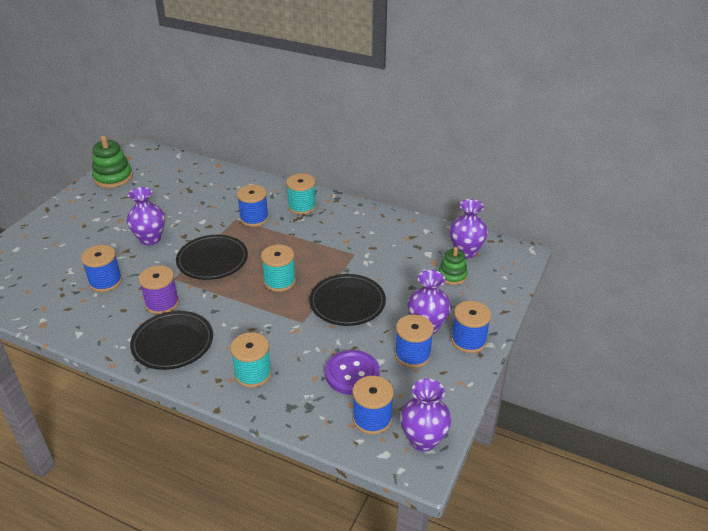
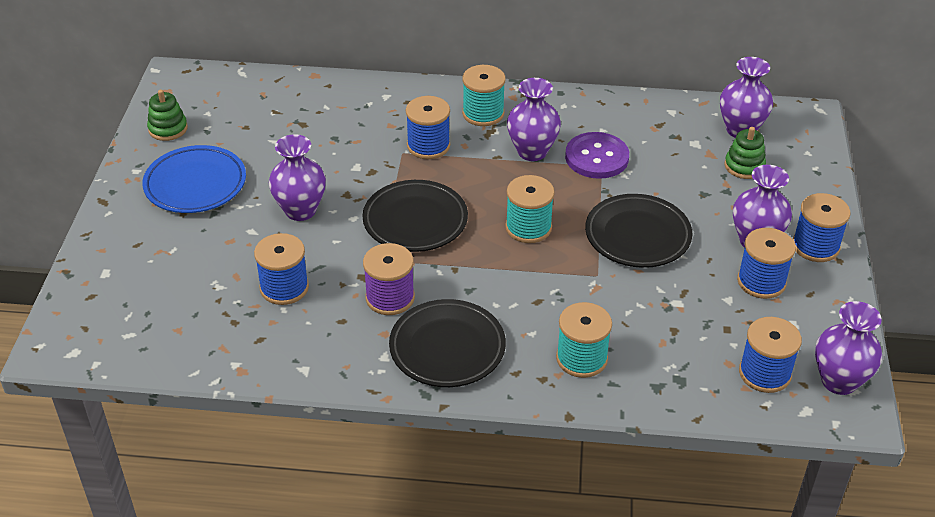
camera: 20 degrees left, 5 degrees up
(103, 211) = (195, 184): none -> blue plate
(113, 177) = (168, 129): green stacking toy -> green stacking toy, size x0.64
(316, 235) = (532, 151): none -> purple vase
(352, 374) = (704, 325): purple button -> purple button (596, 157)

